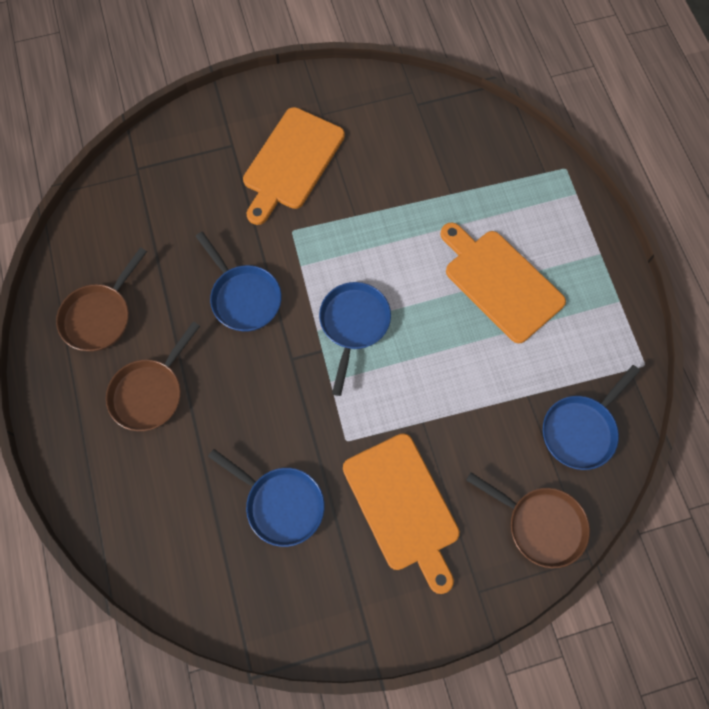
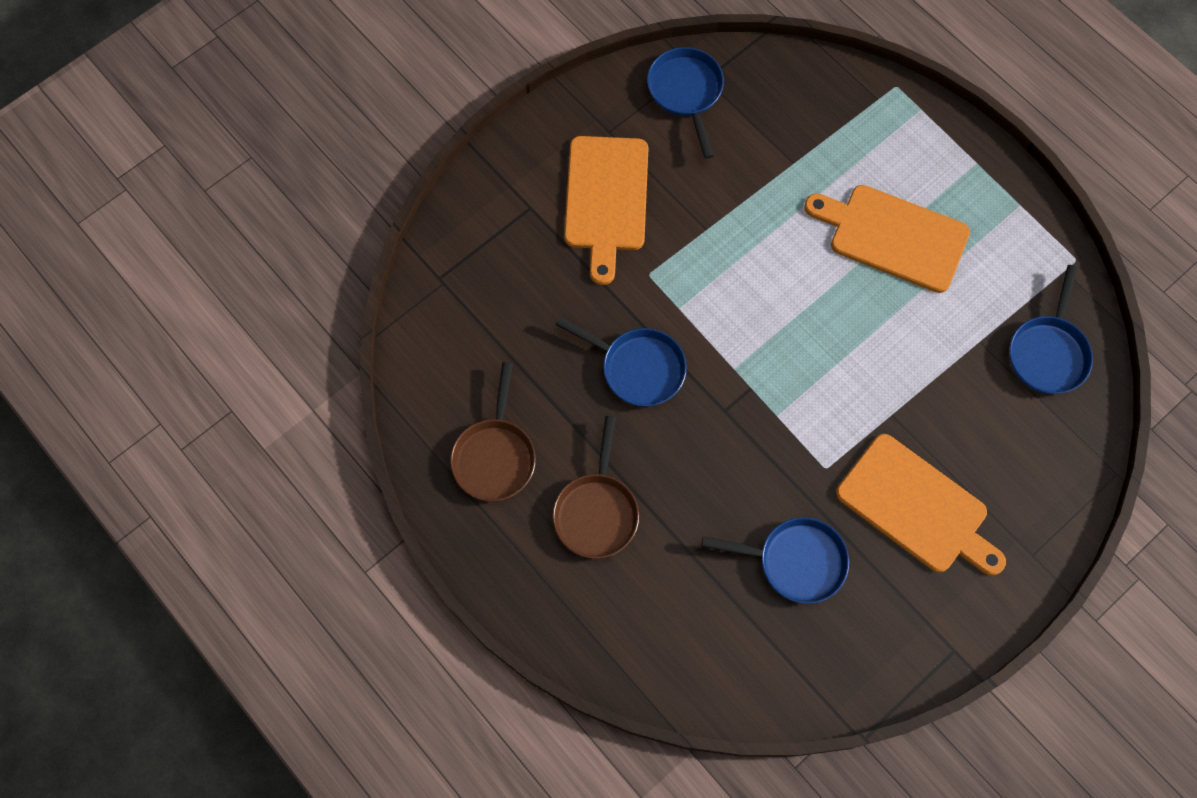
camera: 25 degrees left, 0 degrees up
(353, 325) = (768, 346): blue pan -> blue pan (686, 93)
(540, 524) = (1056, 463): brown pan -> none

